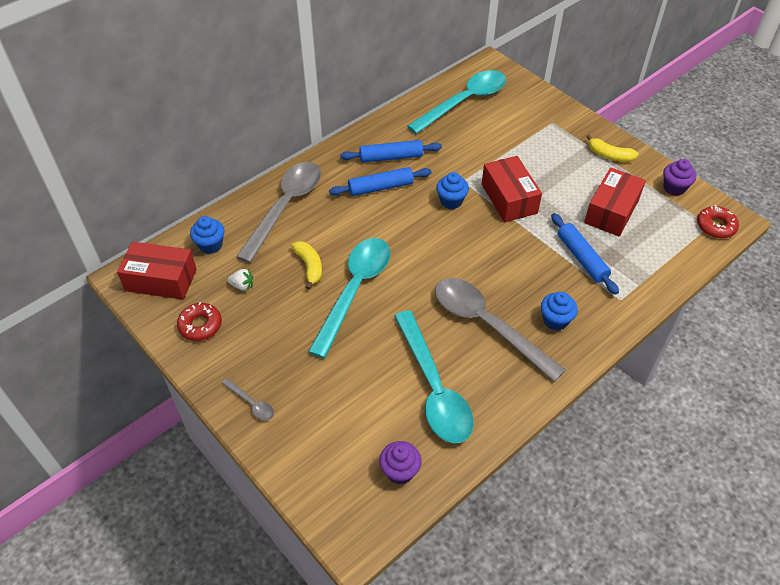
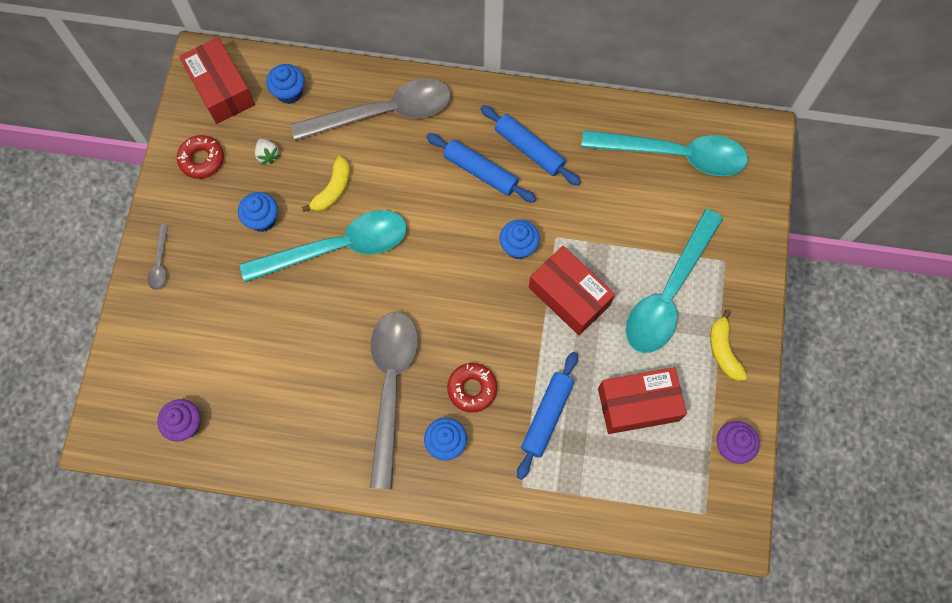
camera: 50 degrees right, 20 degrees up
(287, 319) = (262, 219): none -> blue cupcake
(433, 388) = (286, 391): turquoise spoon -> turquoise spoon (668, 293)
(509, 198) = (569, 296): red box -> red box turned 75 degrees counterclockwise
(715, 226) = (708, 521): red donut -> red donut (472, 389)

